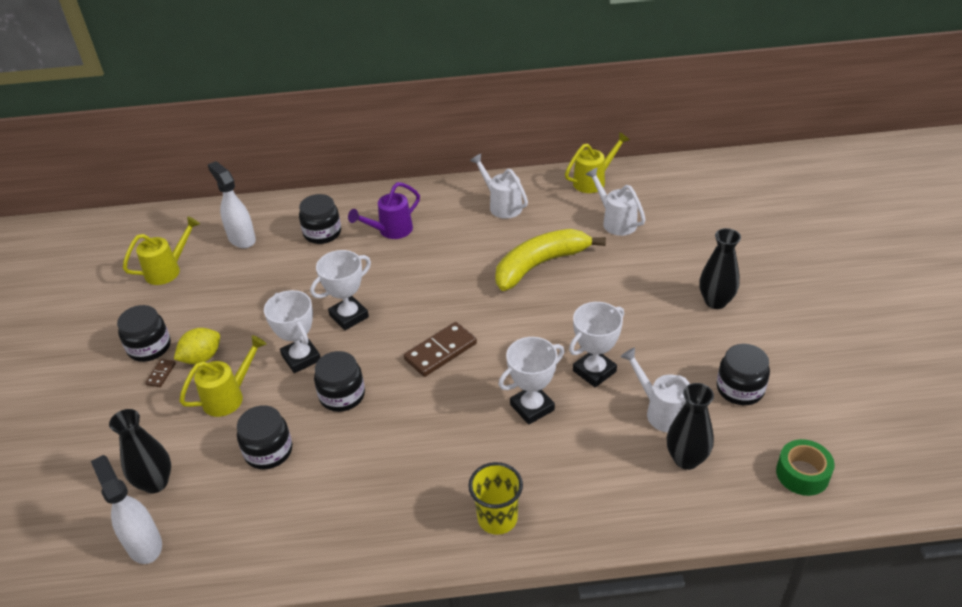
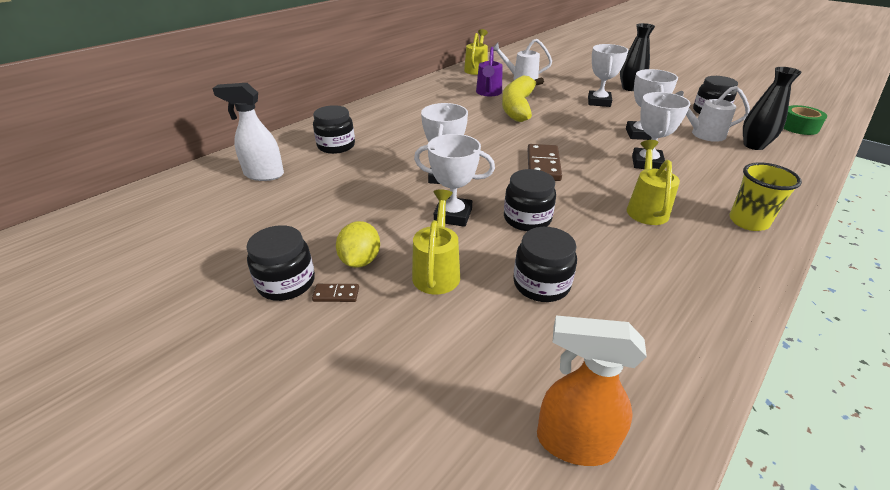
camera: 45 degrees left, 5 degrees down
(144, 544) = (574, 442): white spray bottle -> orange spray bottle
(155, 483) = (486, 380): black vase -> none
(161, 374) = (336, 294): brown domino -> brown domino turned 60 degrees counterclockwise
(168, 270) = (213, 222): yellow watering can -> yellow watering can (646, 208)
(391, 231) = (390, 126): purple watering can -> purple watering can (488, 93)
(502, 205) = (443, 93): white watering can -> none
(637, 303) = (599, 102): none -> white trophy

